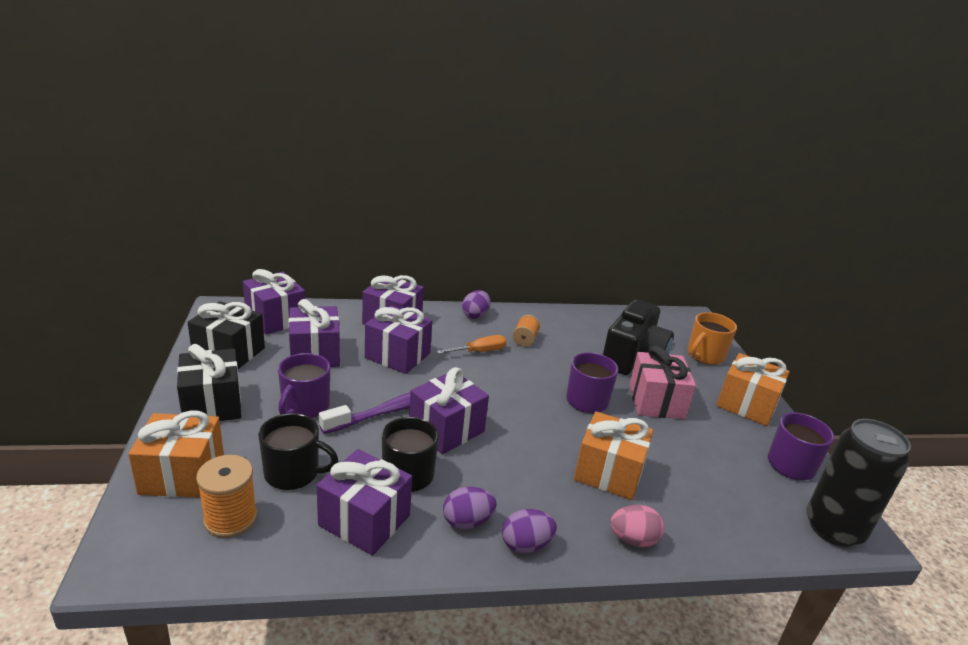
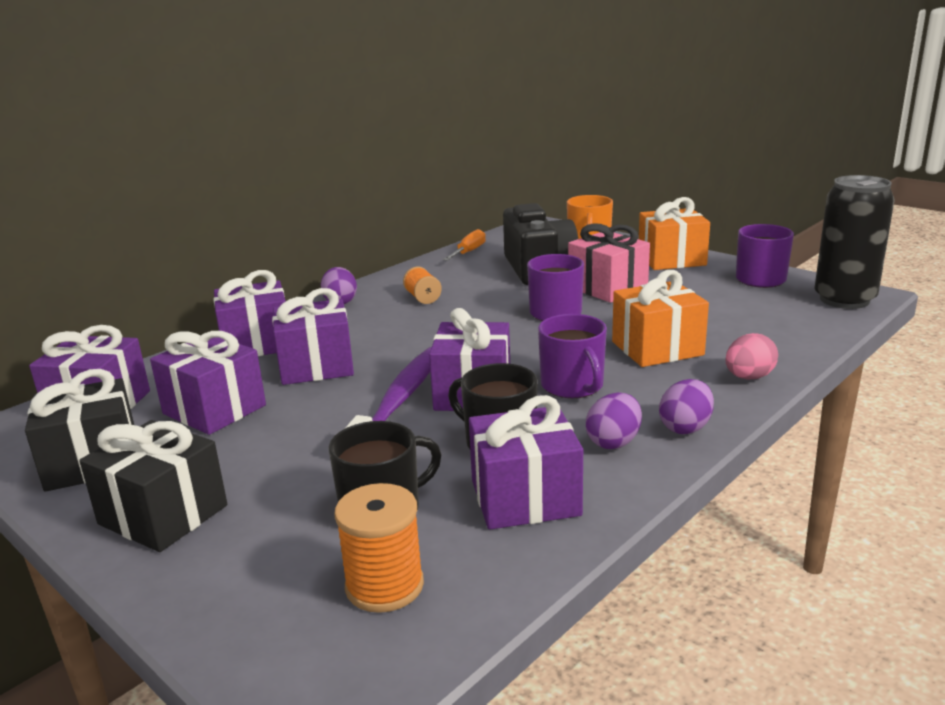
camera: 35 degrees left, 5 degrees down
(182, 474) = (248, 591): orange gift -> none
(305, 407) = (289, 455): purple mug -> purple mug (573, 386)
(479, 352) = (396, 325): orange screwdriver -> orange screwdriver (468, 252)

